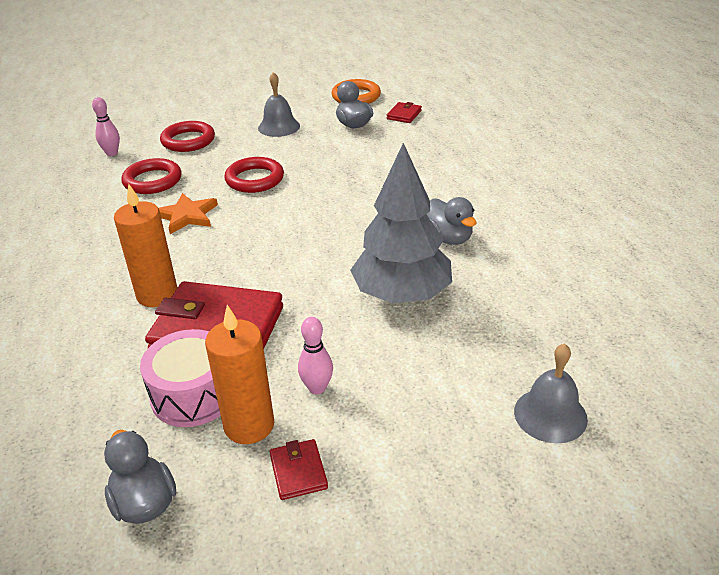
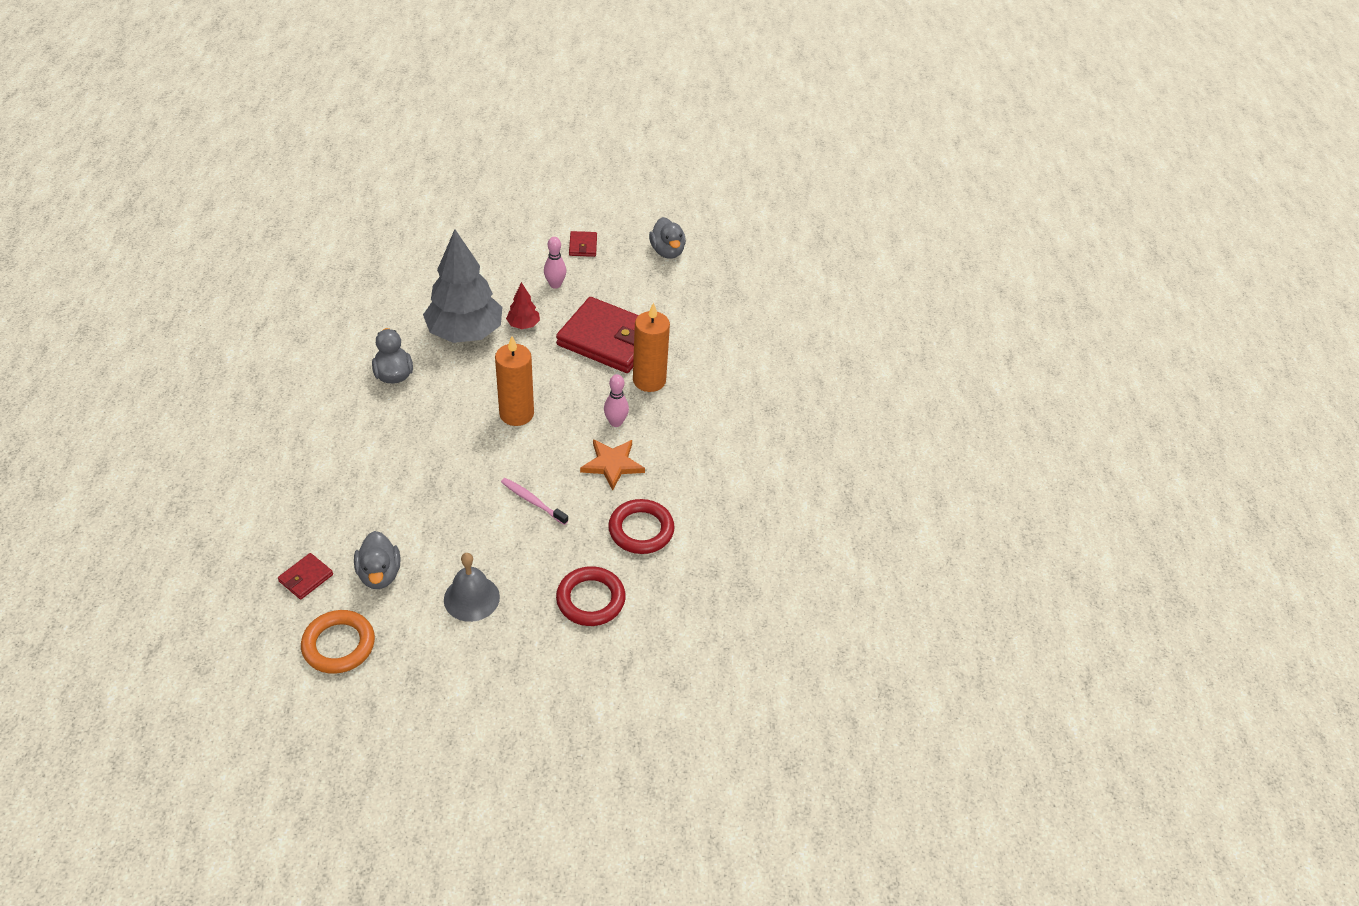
camera: 170 degrees left, 10 degrees up
(112, 153) = (685, 599): pink bowling pin -> pink bowling pin (616, 422)
(193, 394) = (633, 299): pink drum -> none
(249, 425) = (603, 274): orange candle -> orange candle (516, 414)
(254, 179) = (532, 501): red ring -> pink toothbrush
(335, 321) = (523, 325): none -> red tree
(550, 415) = (429, 239): grey bell -> none

